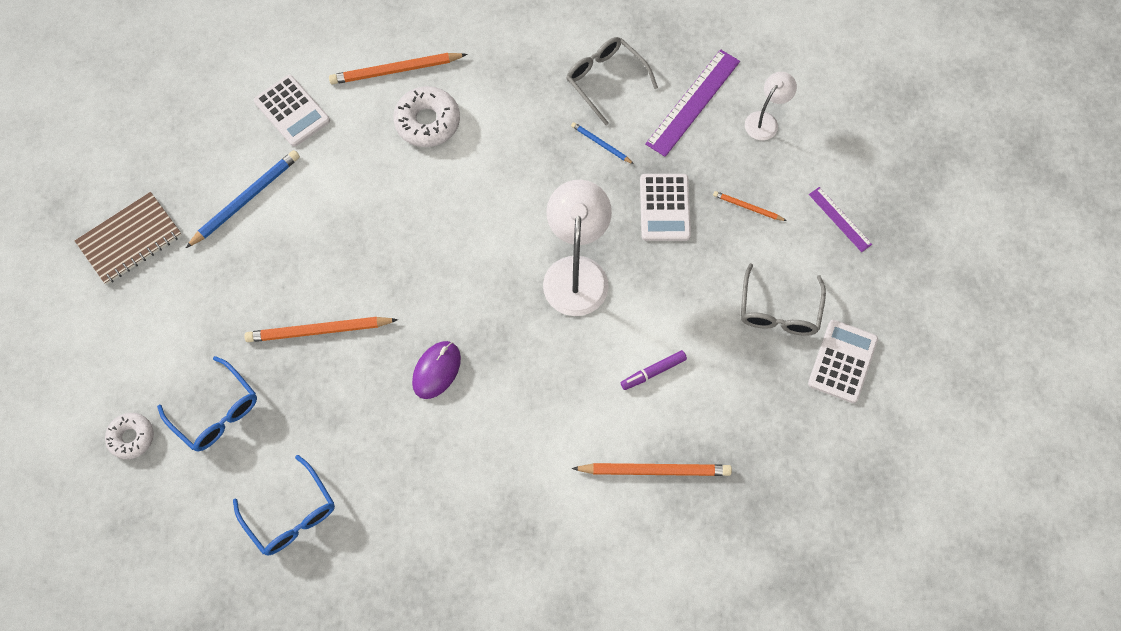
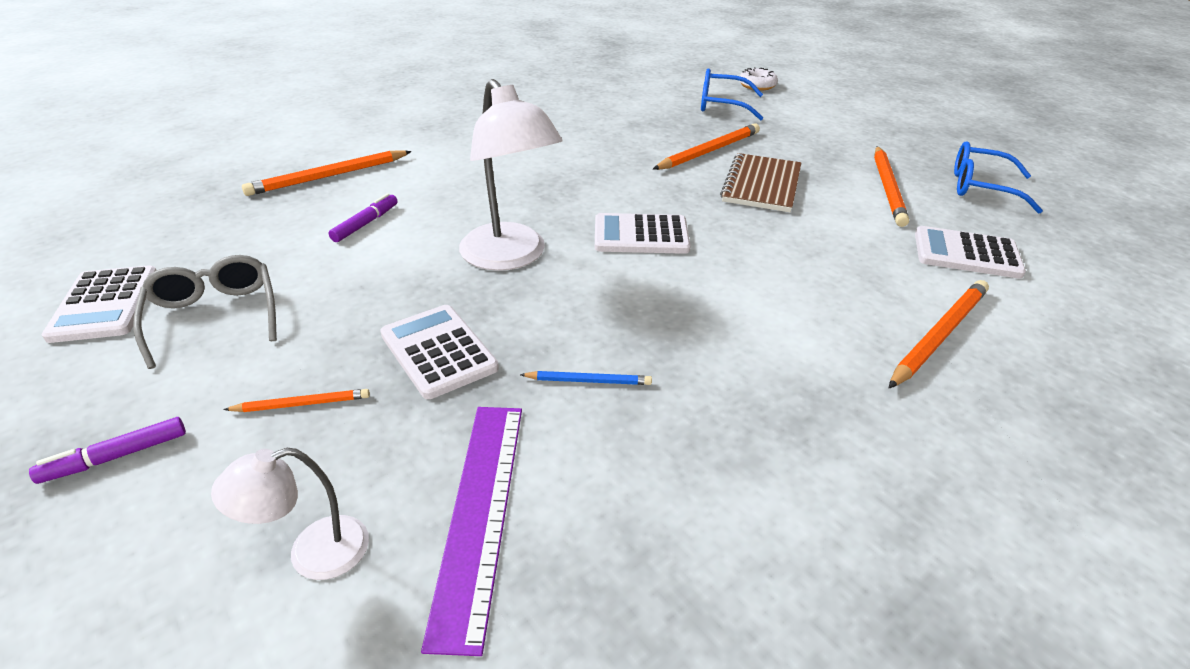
camera: 145 degrees right, 30 degrees down
(130, 239) = (922, 142): brown notebook -> brown notebook (761, 185)
(245, 199) = (888, 188): blue pencil -> orange pencil
(291, 515) = (612, 91): blue glasses -> blue glasses (981, 187)
(427, 122) = (827, 305): white donut -> none
(436, 370) = (585, 163): purple mouse -> none
(475, 247) = (641, 235): none -> white calculator
(605, 80) = (660, 469): grey glasses -> none
(765, 120) = (312, 553): white lamp -> white lamp turned 60 degrees clockwise
(840, 219) = (115, 457): purple ruler -> purple marker

